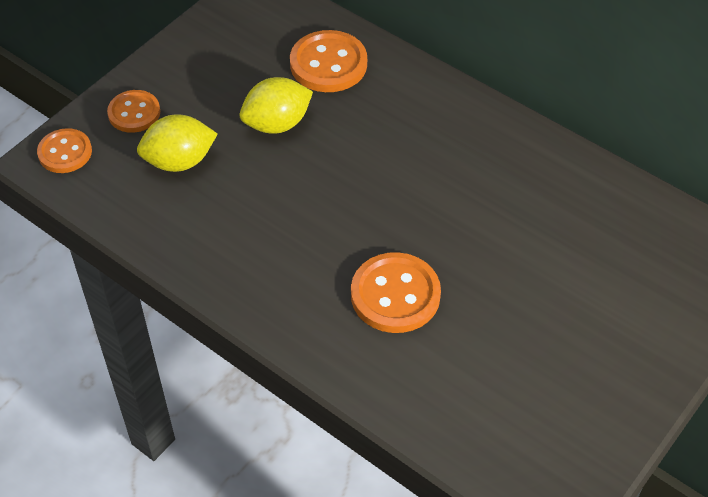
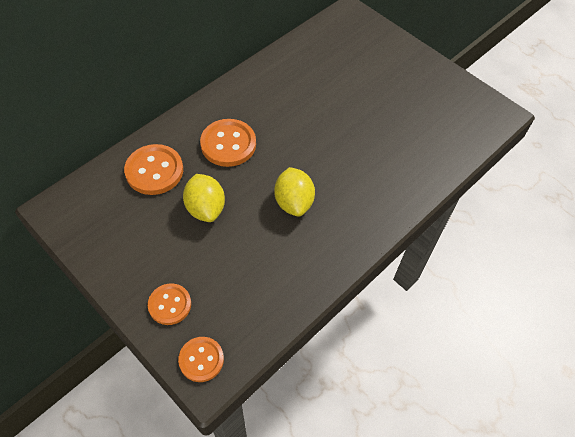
camera: 85 degrees left, 5 degrees up
(179, 161) = (228, 274): yellow lemon -> yellow lemon (293, 202)
(395, 295) = (363, 160): orange button -> orange button (228, 144)

